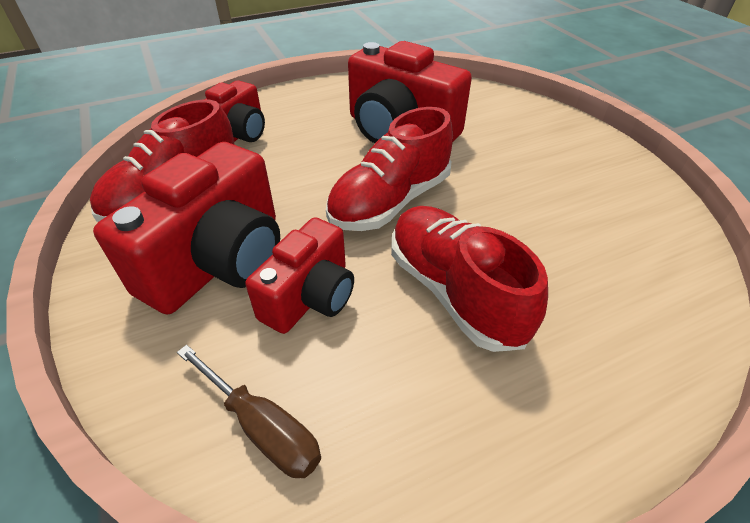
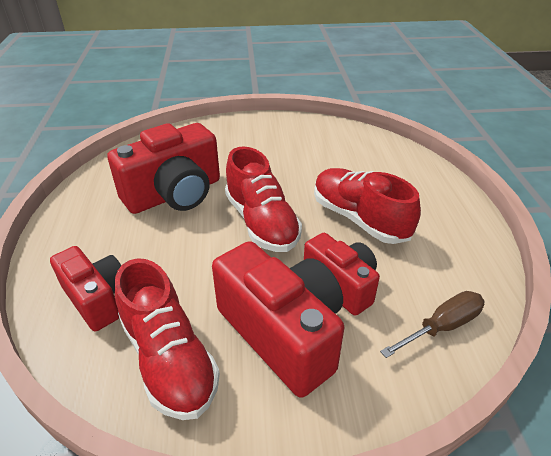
camera: 70 degrees left, 5 degrees down
(454, 291) = (359, 219): red shoe -> red shoe turned 60 degrees clockwise

